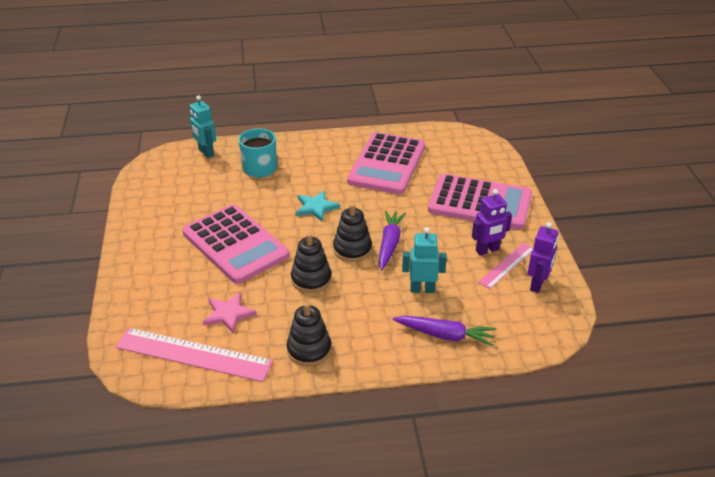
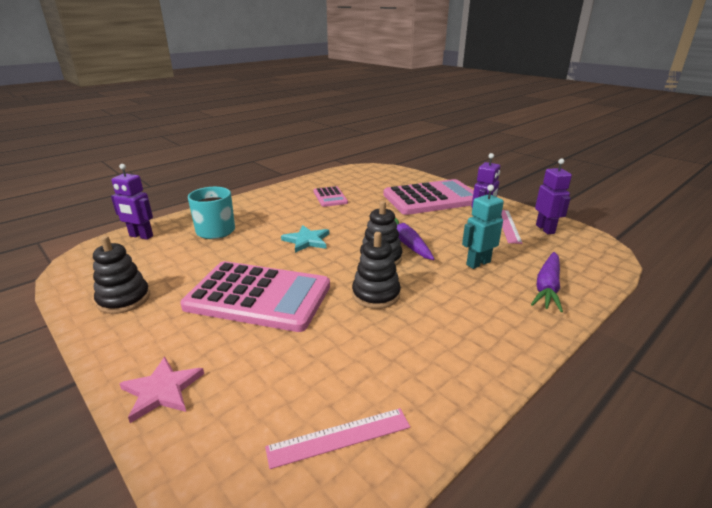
camera: 35 degrees left, 10 degrees down
(193, 354) = (339, 437): pink ruler -> pink ruler, size x0.57
(206, 153) = (141, 236): turquoise robot -> purple robot
(228, 314) = (329, 366): pink star -> pink star (162, 390)
(309, 350) = (460, 358): black stacking toy -> black stacking toy (124, 299)
(387, 164) = (330, 197): pink calculator -> pink calculator, size x0.48
(445, 335) = (547, 287): purple carrot -> purple carrot turned 135 degrees clockwise

